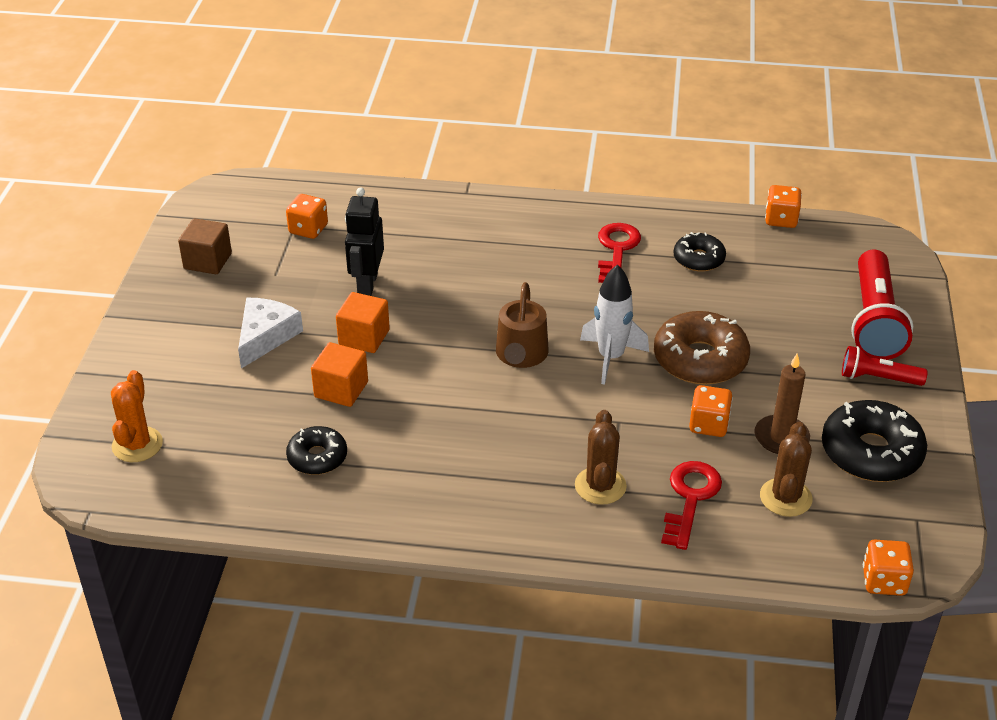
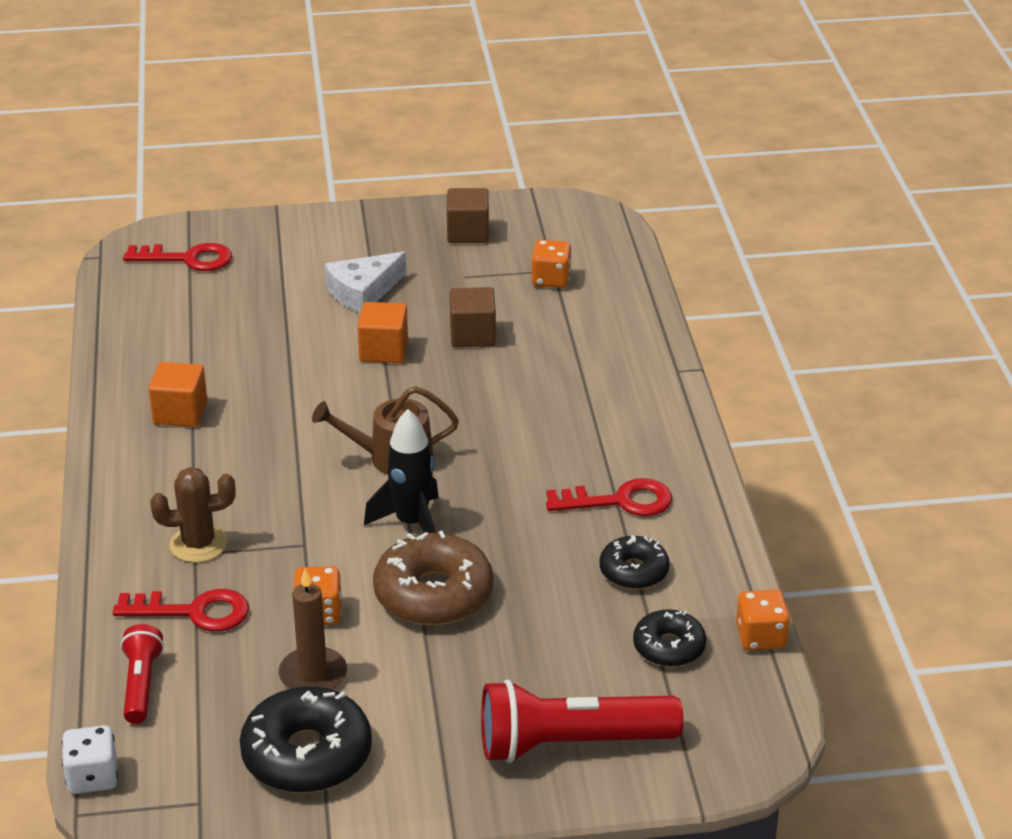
camera: 75 degrees right, 5 degrees down
(137, 445) = (188, 259): orange cactus -> red key
(266, 336) = (363, 292): white cheese -> white cheese turned 135 degrees clockwise
(317, 457) = (196, 358): black donut -> black donut (669, 647)
(341, 389) = (298, 352): orange cube -> orange cube (180, 412)
(367, 284) = (472, 335): black robot -> brown cube
(610, 358) = (411, 523): white rocket -> black rocket
(785, 497) = (211, 686): brown cactus -> none
(878, 378) = (451, 754): red flashlight -> red flashlight (141, 685)
(883, 581) = (92, 777): orange dice -> white dice

